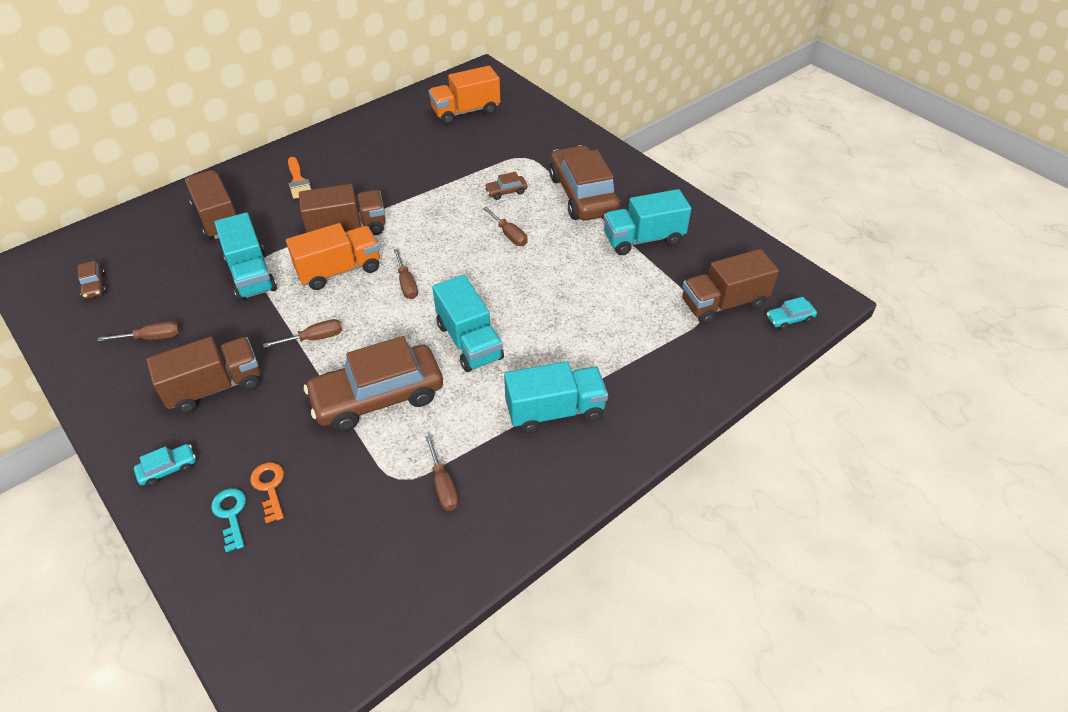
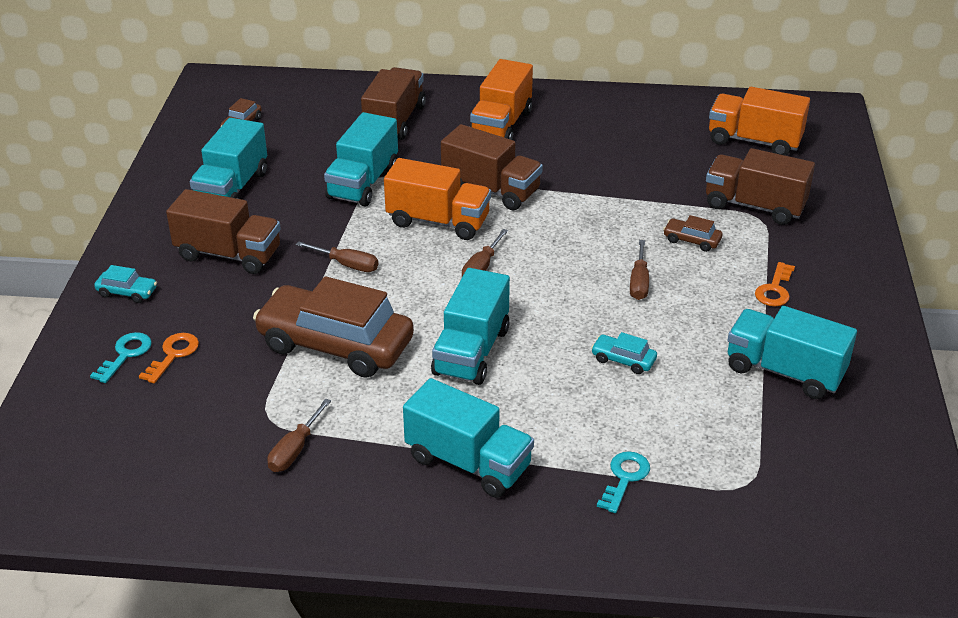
camera: 45 degrees right, 10 degrees down
(152, 338) = (232, 188): brown screwdriver -> turquoise truck
(298, 181) = (501, 125): orange brush -> orange truck
(583, 195) = (774, 289): brown car -> orange key
(644, 356) = (624, 478): none -> turquoise key
(723, 303) = (789, 491): brown truck -> brown truck (754, 206)
(789, 319) = (850, 558): turquoise car -> turquoise car (623, 360)

